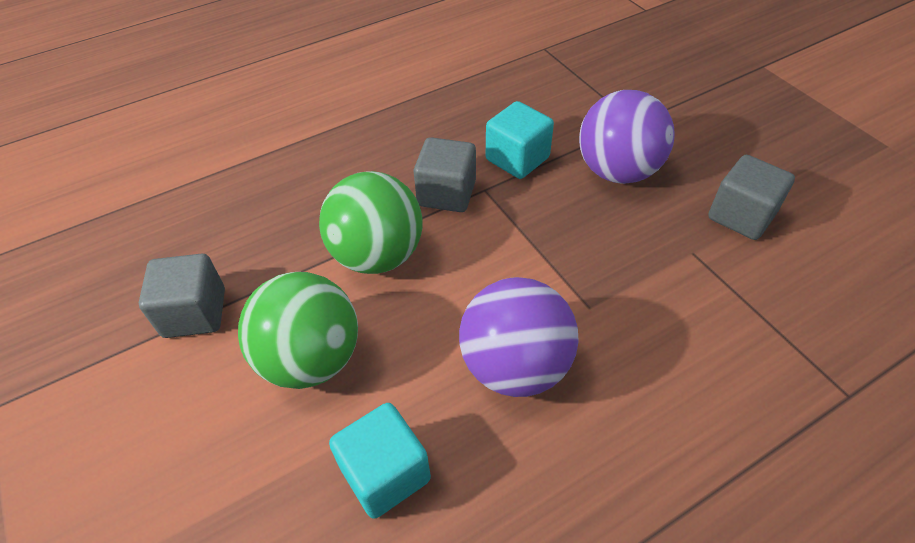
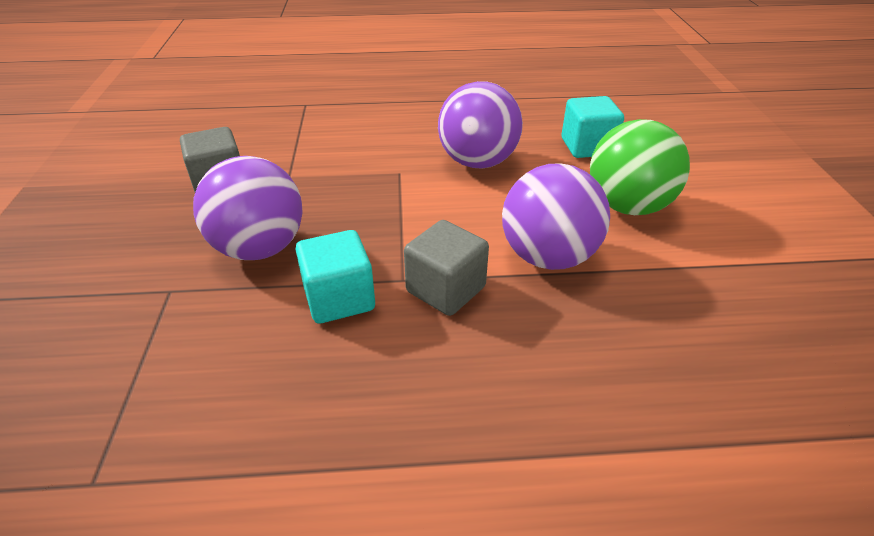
camera: 155 degrees left, 10 degrees down
(195, 313) = (740, 267): grey cube -> none
(377, 255) = (548, 257): green ball -> purple ball

